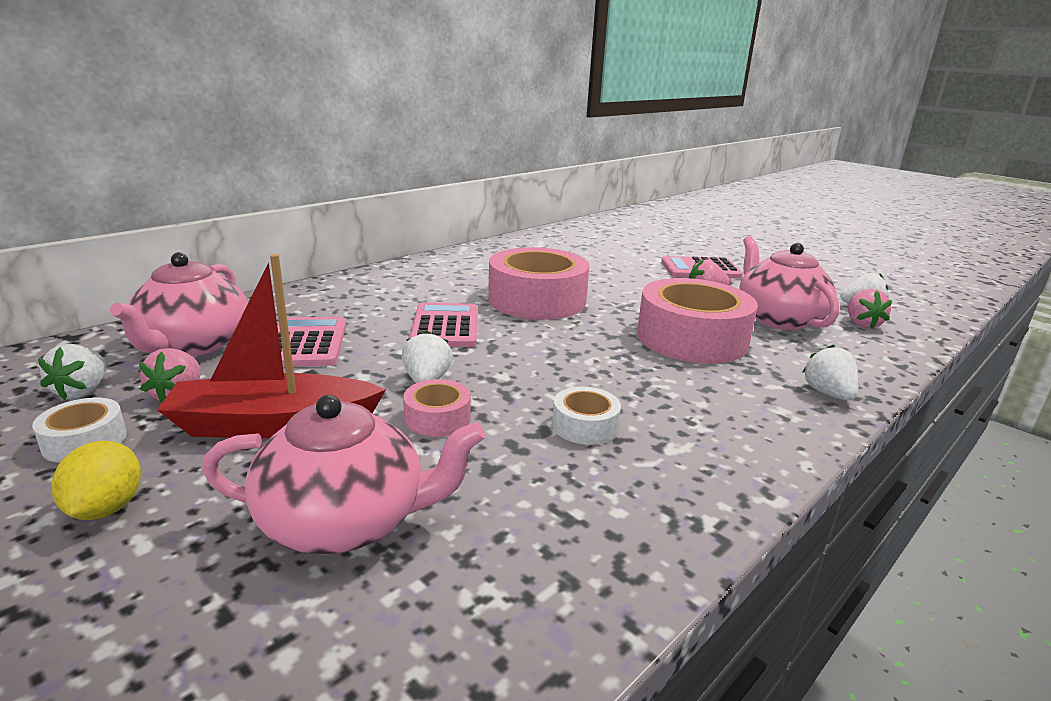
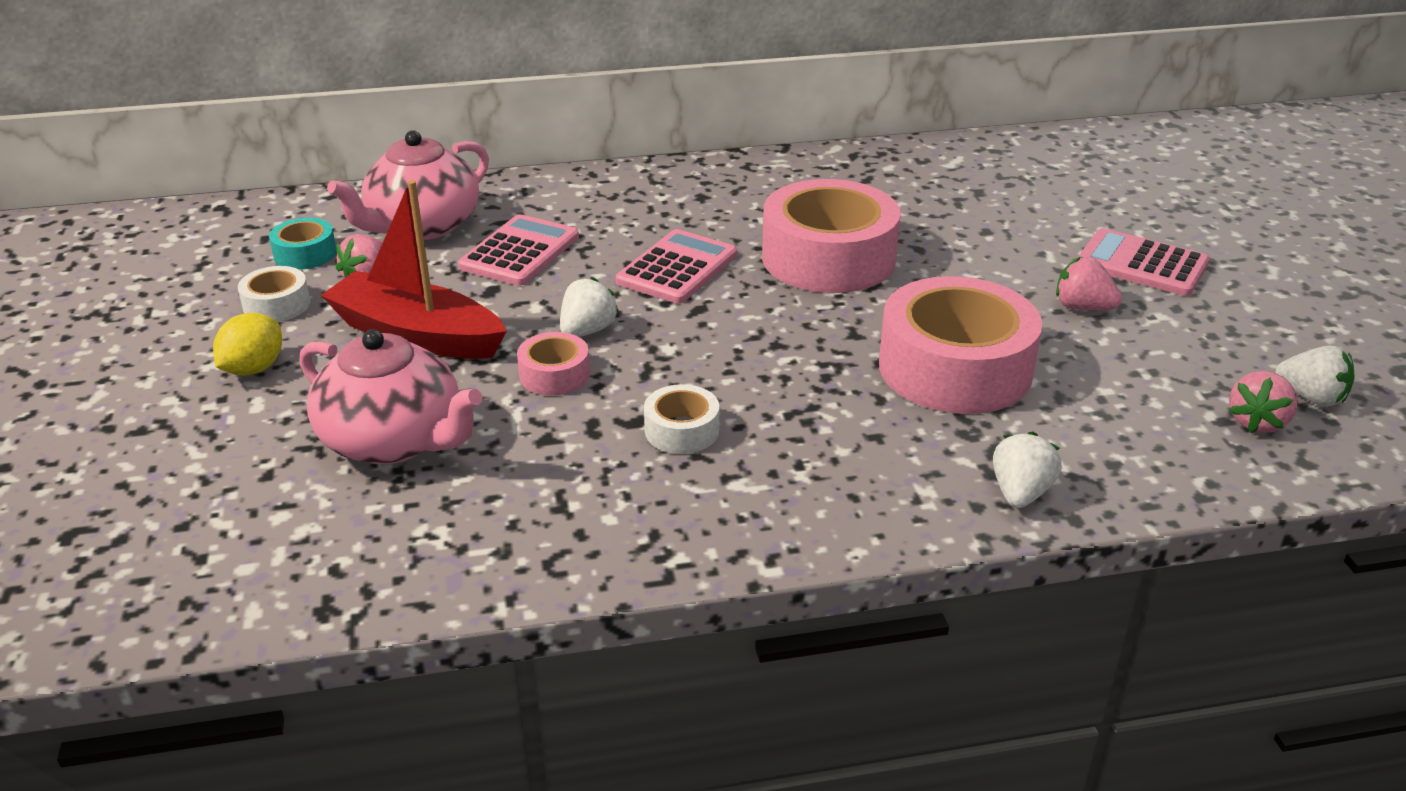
camera: 35 degrees right, 10 degrees up
(82, 391) = (305, 254): white strawberry -> turquoise tape
(778, 319) = (1131, 376): pink teapot -> none

